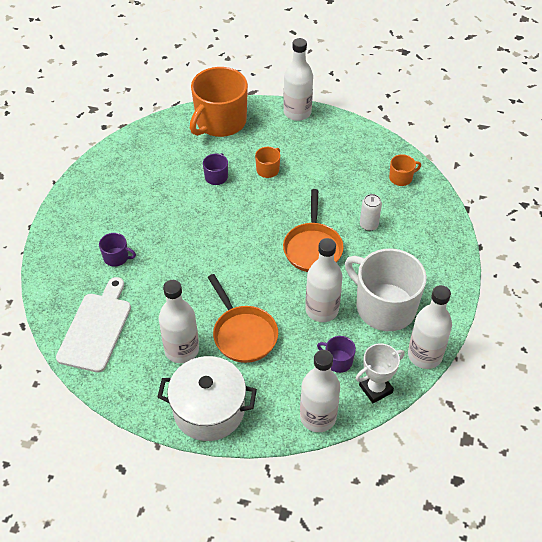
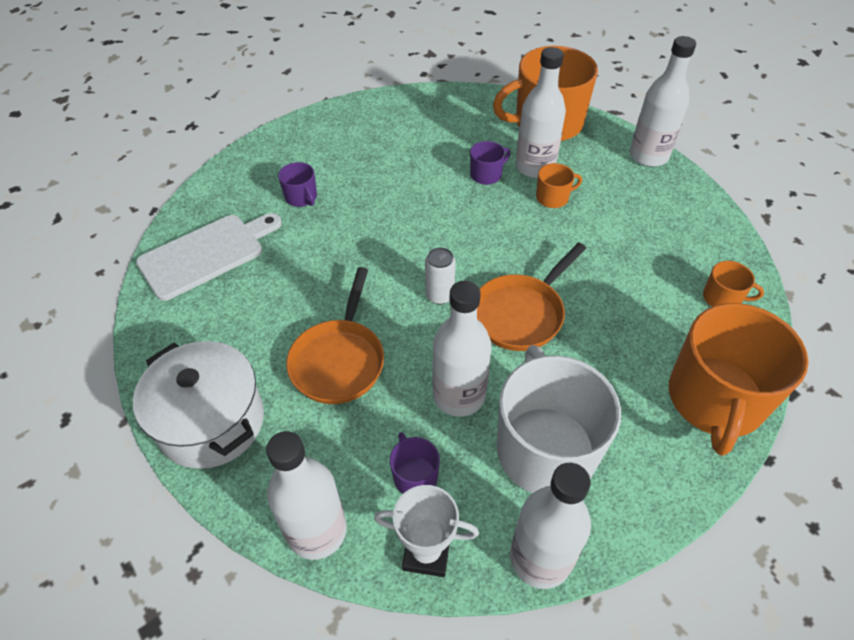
camera: 40 degrees right, 0 degrees up
(182, 350) = (258, 332): white bottle -> white bottle (535, 167)
(369, 225) = (621, 330): white can -> white can (439, 295)
(437, 233) = (715, 399): none -> orange mug

